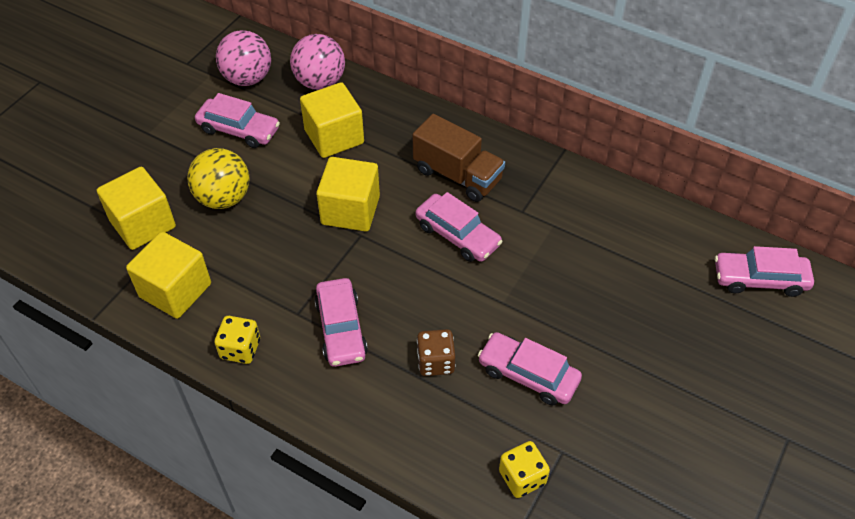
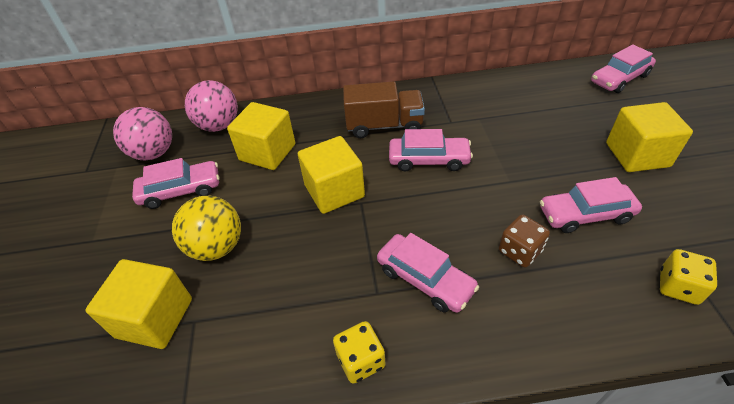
camera: 35 degrees left, 5 degrees down
(175, 290) = (245, 354): yellow cube -> yellow cube (637, 155)

